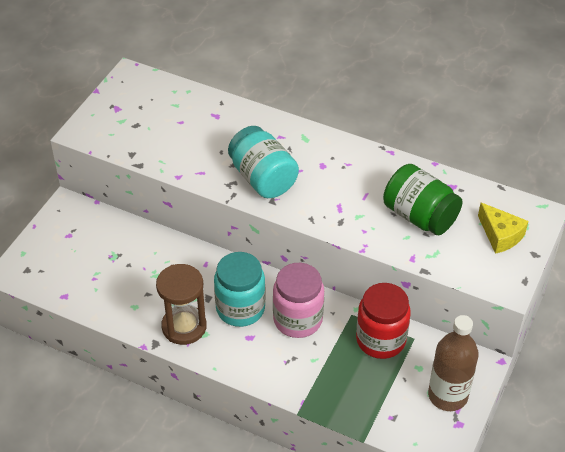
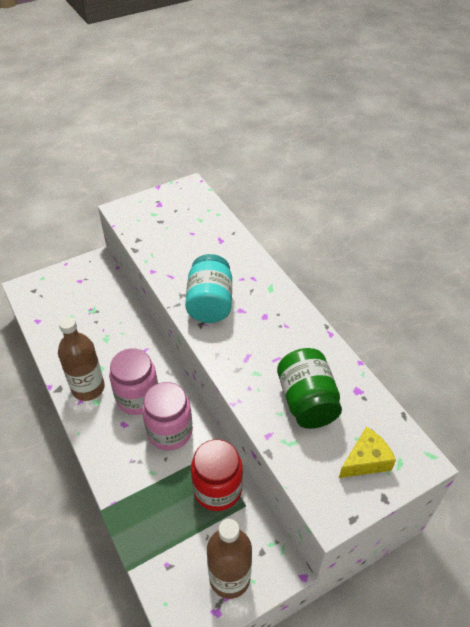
camera: 35 degrees right, 0 degrees up
(184, 326) = (88, 388): brown hourglass -> brown bottle
(240, 308) = (137, 397): turquoise jar -> pink jar
(500, 235) = (365, 460): yellow cheese -> yellow cheese turned 120 degrees counterclockwise

